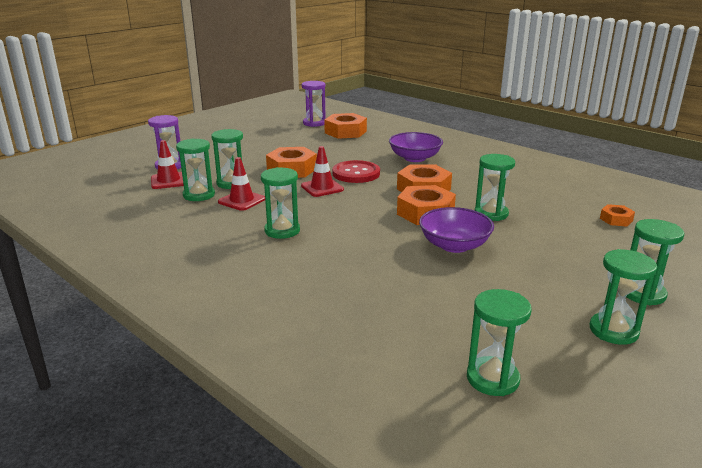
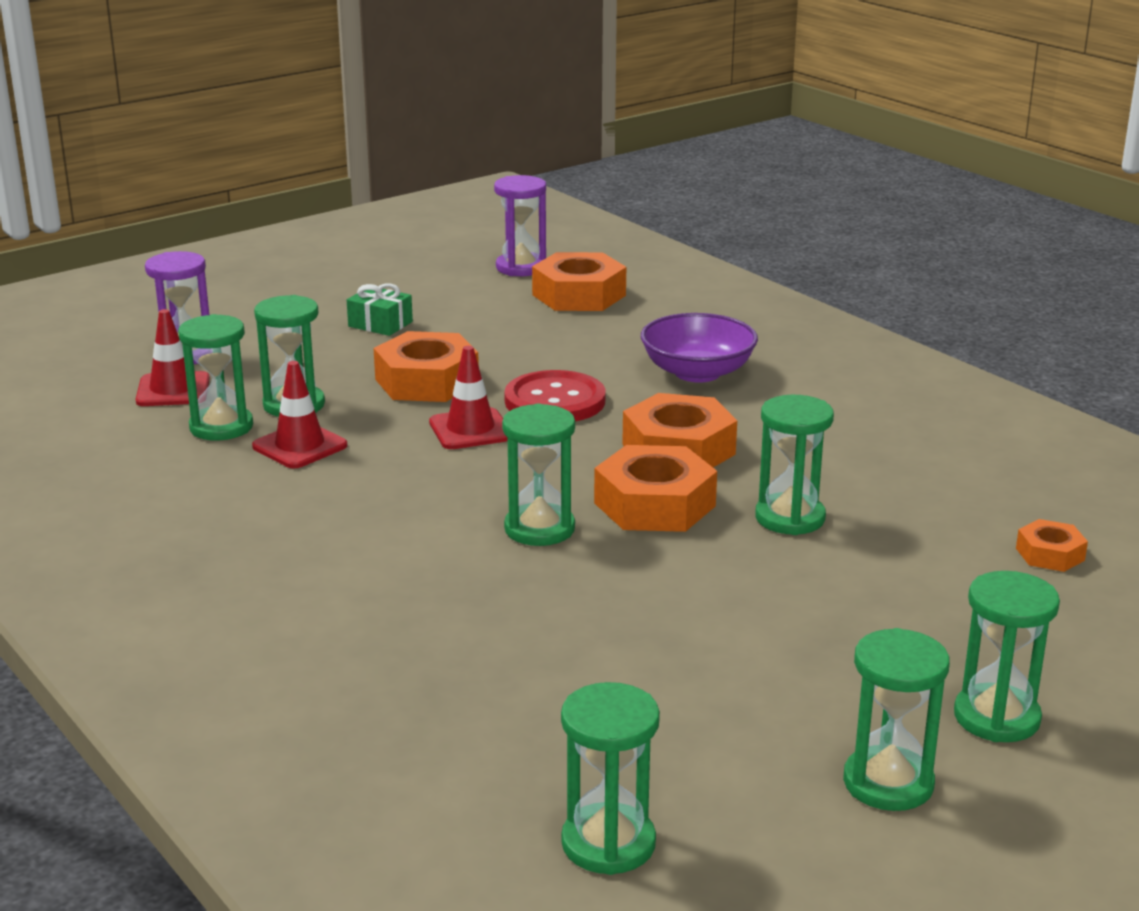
camera: 10 degrees right, 0 degrees up
(259, 148) = (380, 324): none -> green gift
(282, 231) = (353, 519): green hourglass -> green hourglass (539, 529)
(454, 245) = (675, 581): purple bowl -> none

